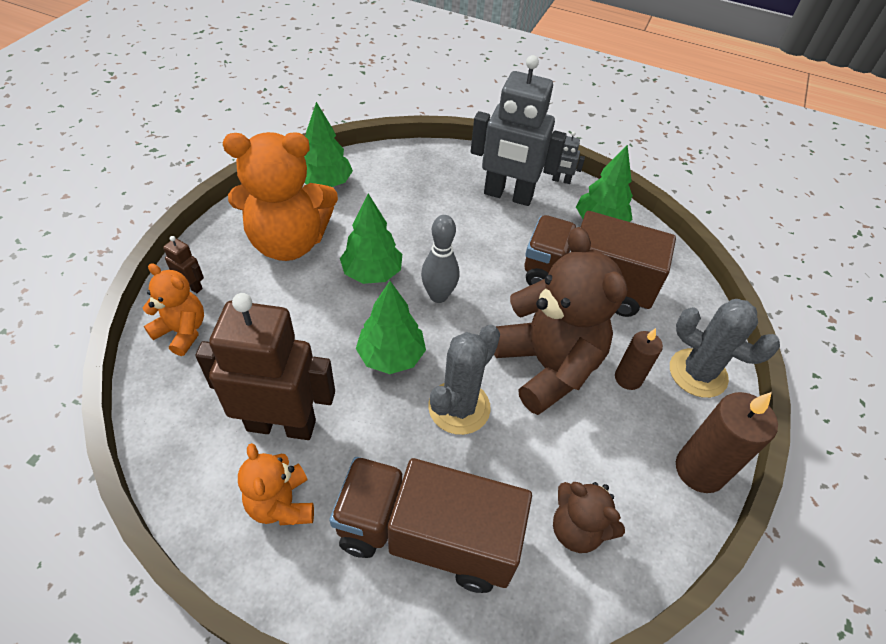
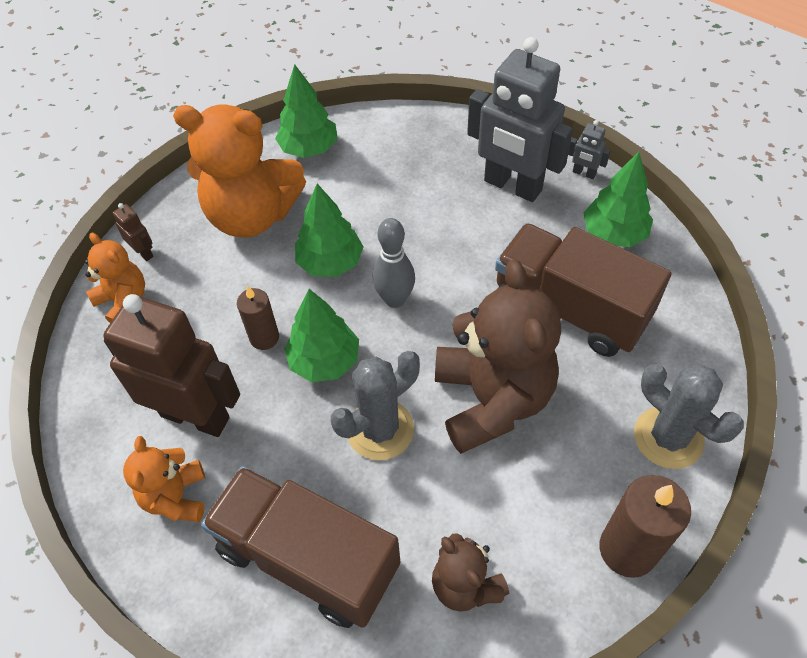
camera: 20 degrees right, 5 degrees up
(628, 378) = (581, 429): brown candle -> brown candle (264, 337)

